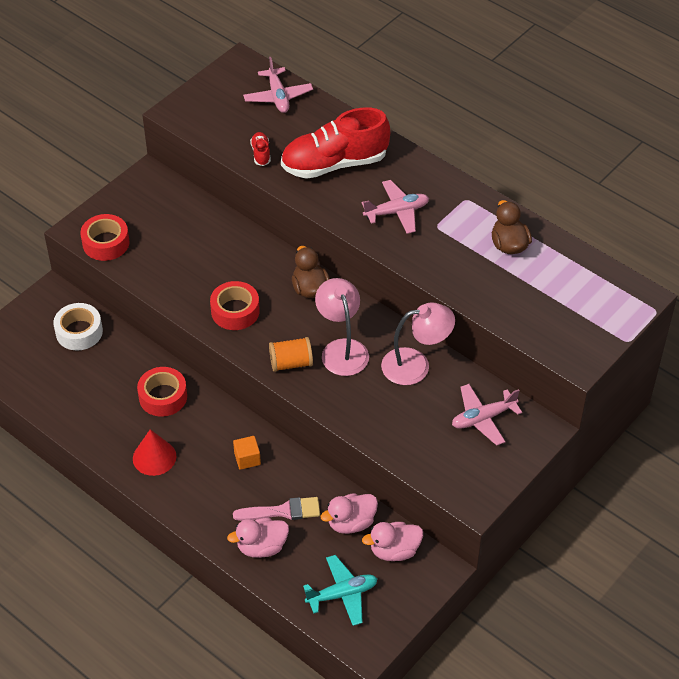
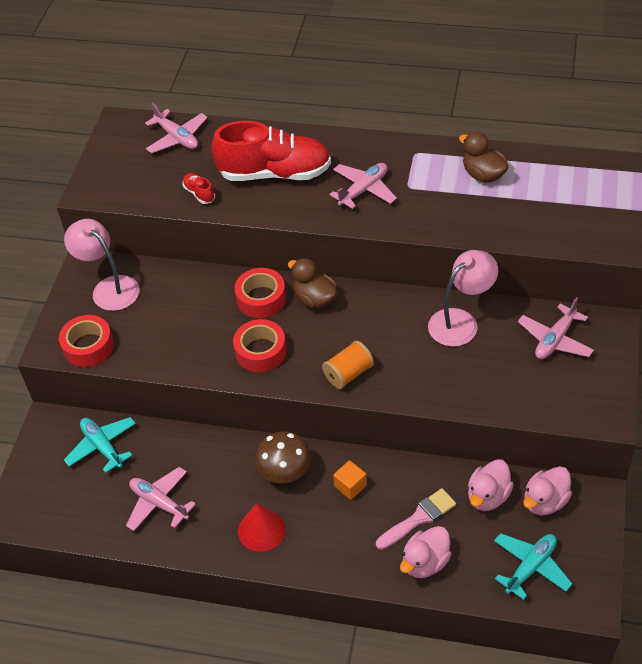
camera: 25 degrees left, 0 degrees up
(79, 332) = (102, 447): white tape -> turquoise plane
(92, 397) = (159, 503): none -> pink plane
(163, 397) = (228, 468): red tape -> red tape (261, 299)
(203, 423) = (285, 473): none -> brown mushroom
(334, 164) = (274, 173): red shoe -> red shoe turned 135 degrees counterclockwise
(342, 349) = (385, 339): pink lamp -> pink lamp (109, 287)

